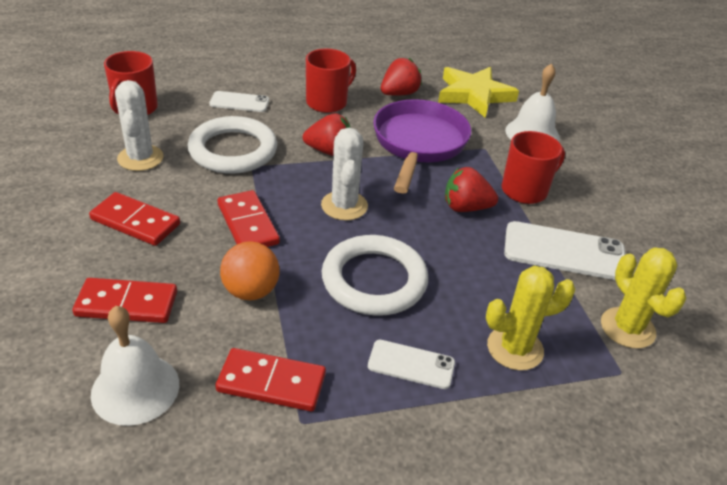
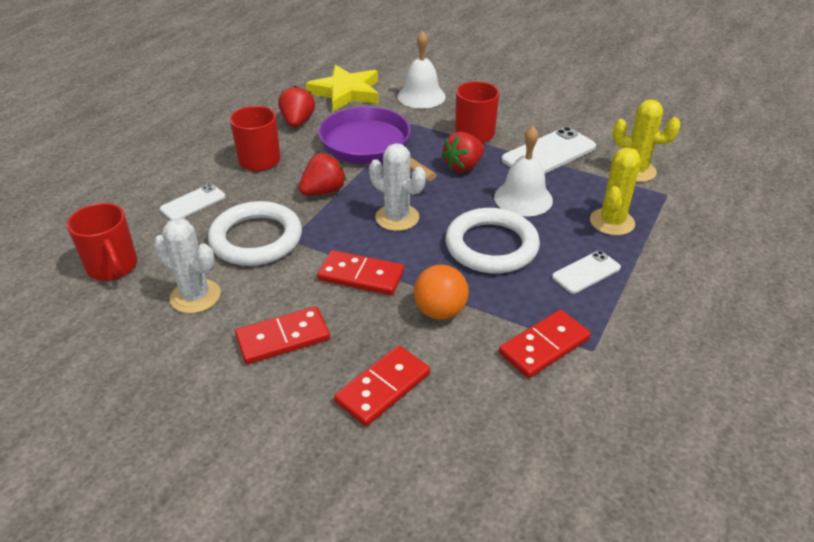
camera: 45 degrees left, 0 degrees up
(135, 388) = (485, 423): white bell -> white bell (523, 198)

